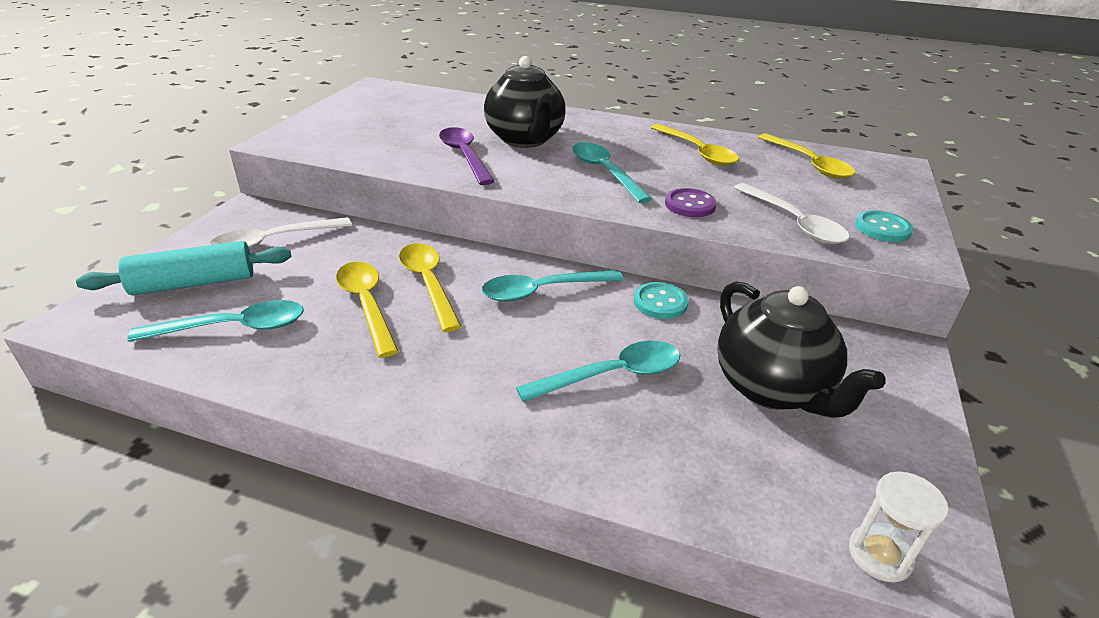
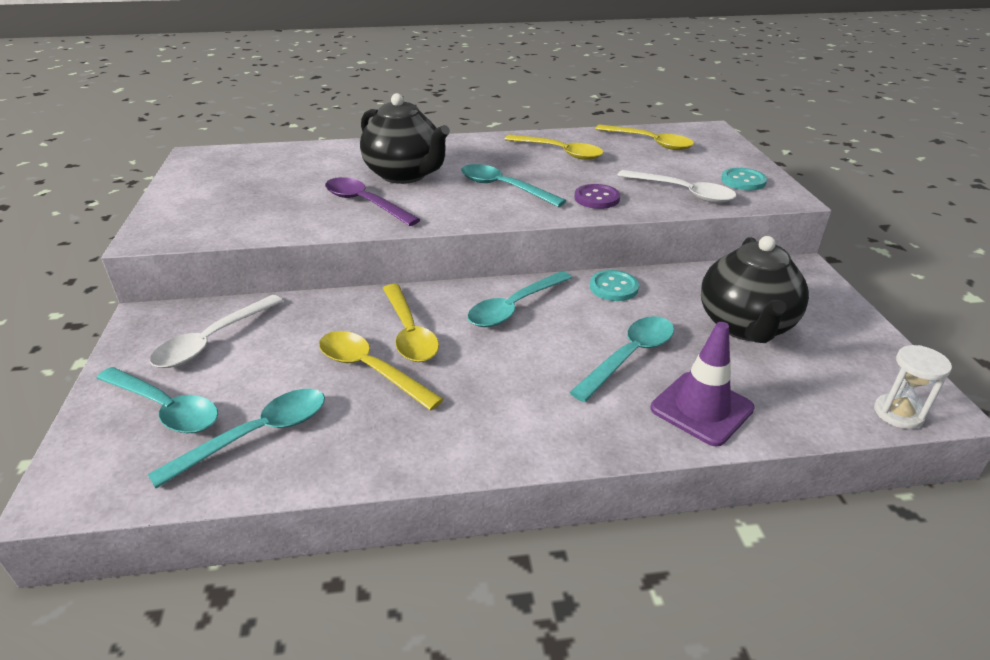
camera: 25 degrees left, 0 degrees up
(194, 283) = (166, 408): turquoise rolling pin -> turquoise spoon
(428, 284) = (409, 332): yellow spoon -> yellow spoon turned 150 degrees counterclockwise
(639, 455) = (701, 408): none -> purple traffic cone
(772, 388) = (745, 326): black teapot -> black teapot turned 60 degrees clockwise

